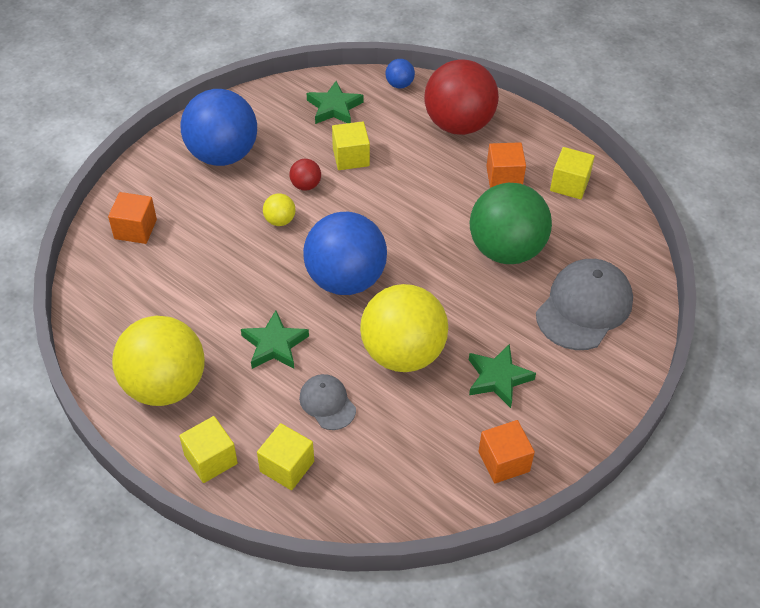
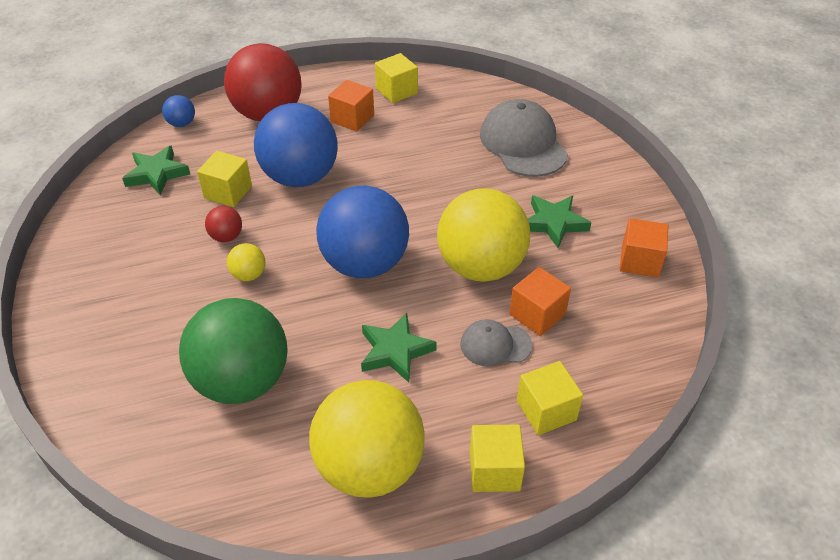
camera: 55 degrees left, 5 degrees down
(135, 229) = (134, 395): orange cube -> orange cube (537, 314)
(222, 154) = (117, 276): blue ball -> blue ball (300, 177)
(506, 250) = (428, 154): green ball -> green ball (242, 381)

